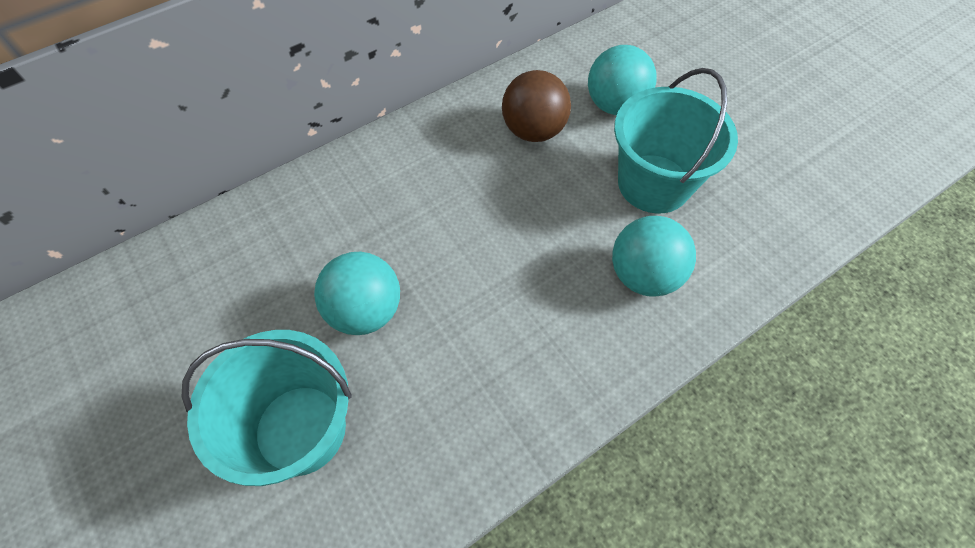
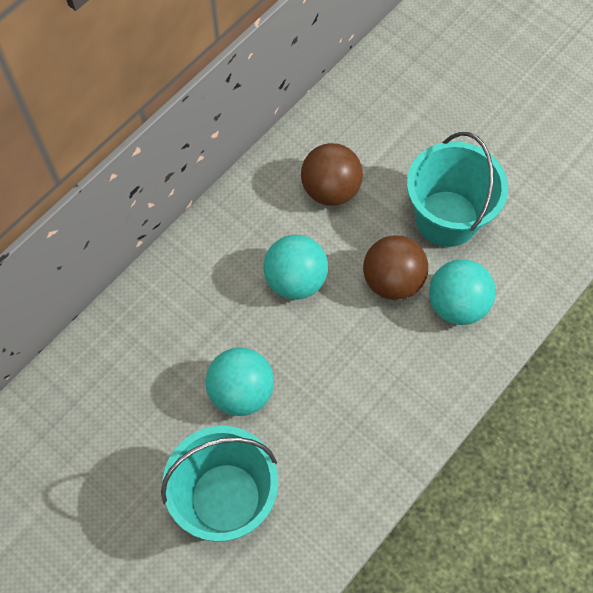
camera: 15 degrees left, 5 degrees up
(575, 233) = (392, 281): none -> brown ball
(615, 105) = (395, 146): turquoise ball -> turquoise ball (295, 280)

